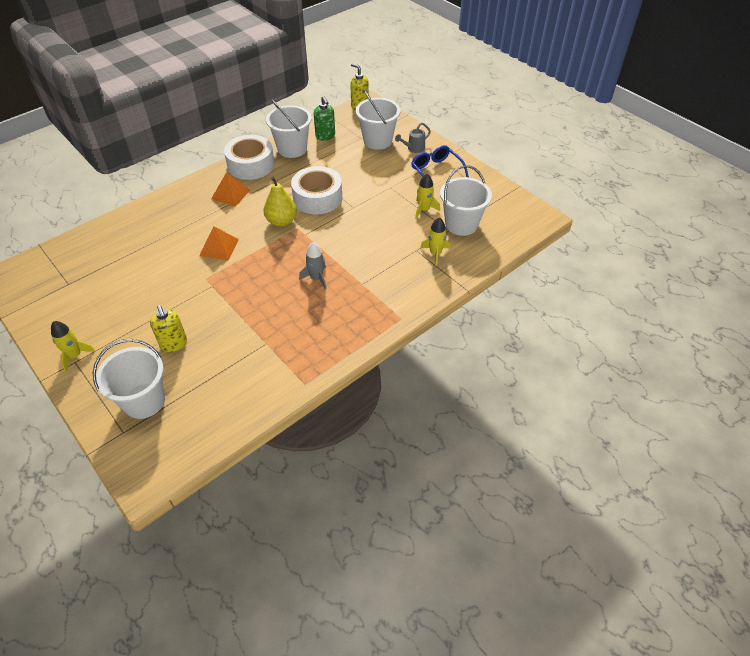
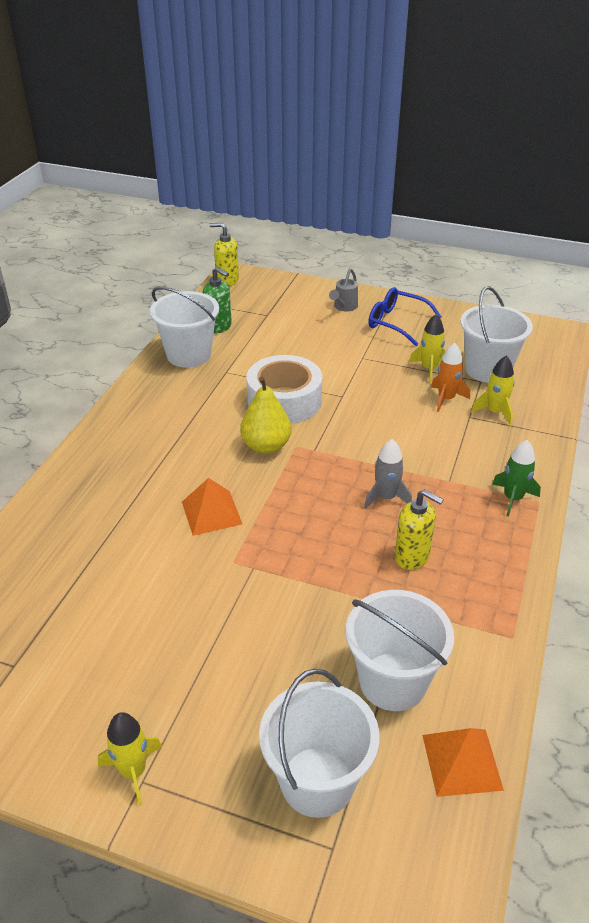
camera: 30 degrees left, 10 degrees down
(174, 344) = (278, 673): yellow soap dispenser -> yellow soap dispenser (412, 557)
(230, 194) = (158, 438): orange pyramid -> orange pyramid (462, 761)
(251, 165) = (150, 392): white tape -> none
(377, 140) = (291, 312): white bucket -> white bucket (392, 681)
(388, 310) = (513, 498): none -> green rocket
(414, 233) = (446, 399): none -> orange rocket

